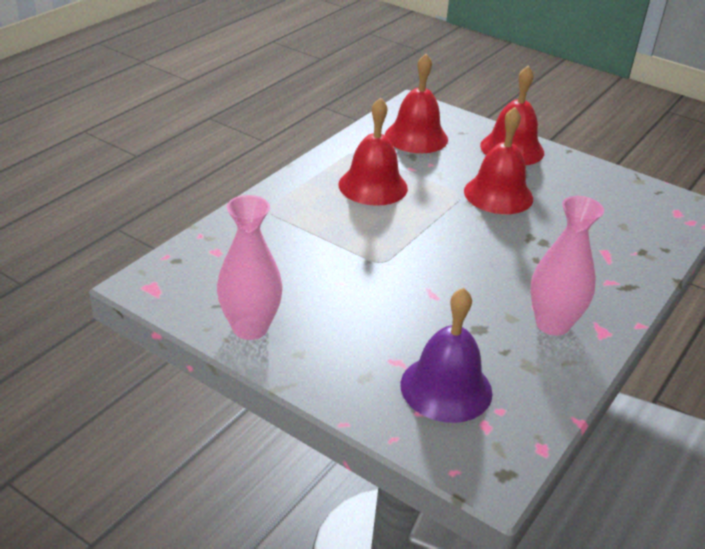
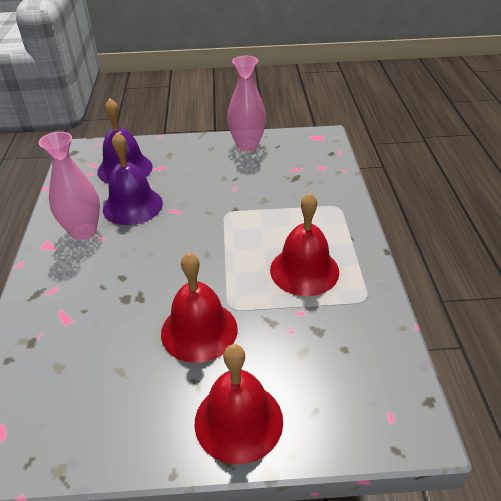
camera: 145 degrees right, 5 degrees up
(416, 137) = (345, 363): red bell -> none
(475, 325) = (132, 206): none -> purple bell

